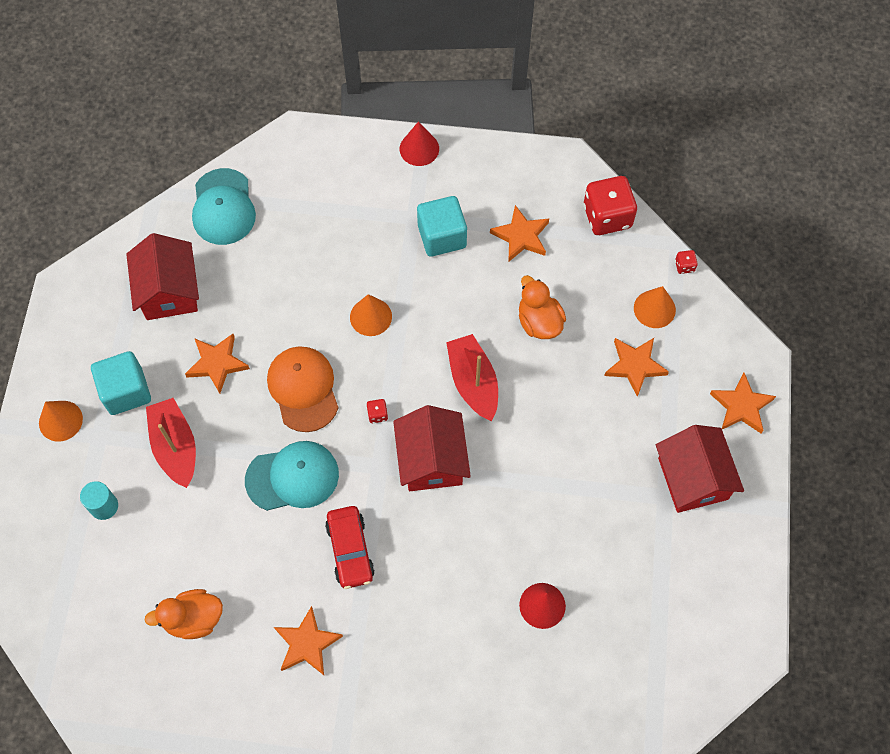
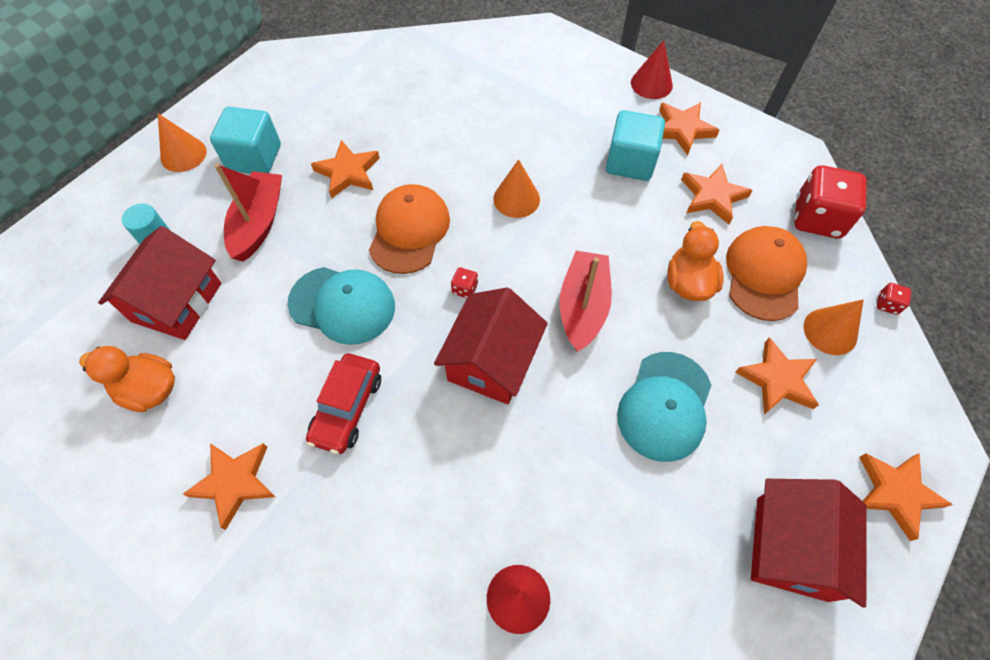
camera: 30 degrees right, 5 degrees down
(169, 291) = (351, 98): red house -> red house (177, 302)
(223, 207) = (444, 57): turquoise cap -> turquoise cap (665, 406)
(467, 183) = (682, 130): none -> orange star
(589, 286) = (764, 274): none -> orange cap

